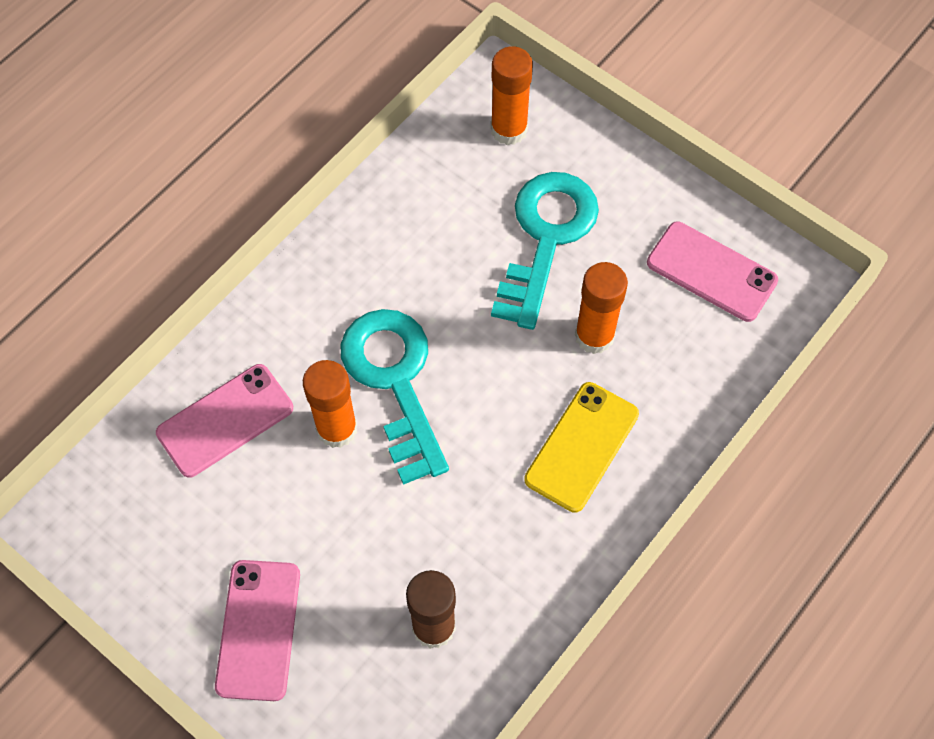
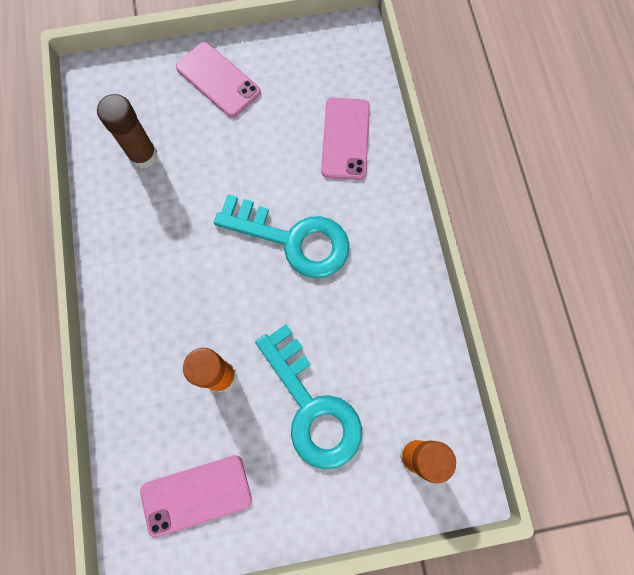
camera: 130 degrees right, 10 degrees up
(337, 429) = (291, 189): orange glue stick -> none
(582, 446) = (163, 307): yellow phone -> none

